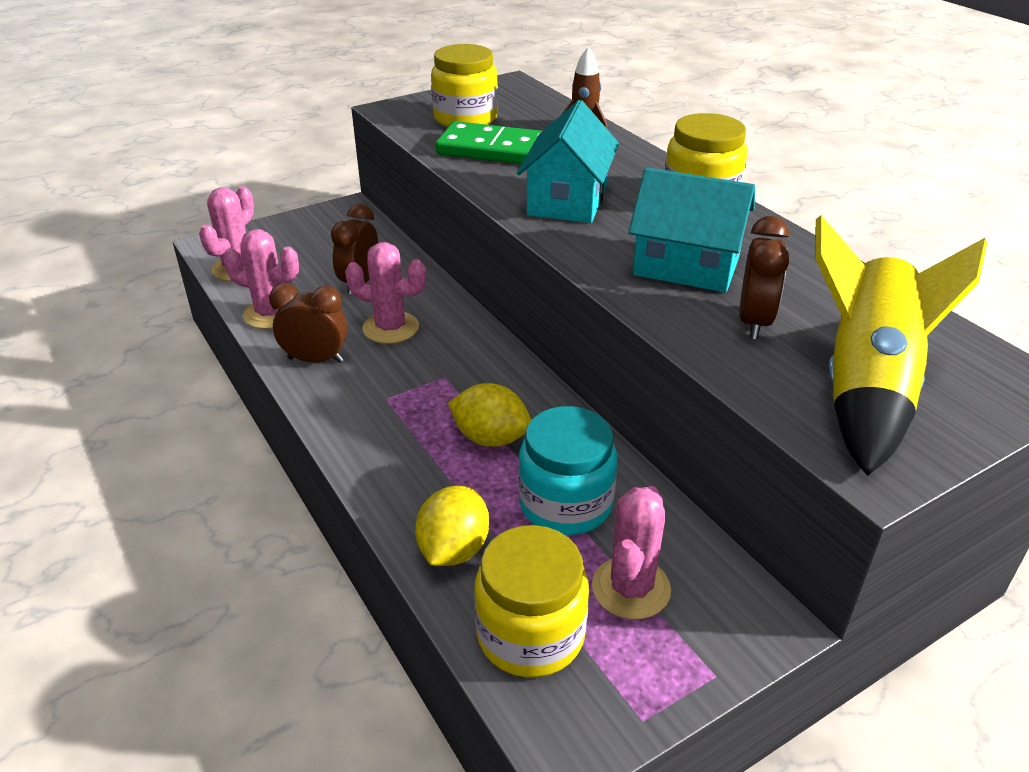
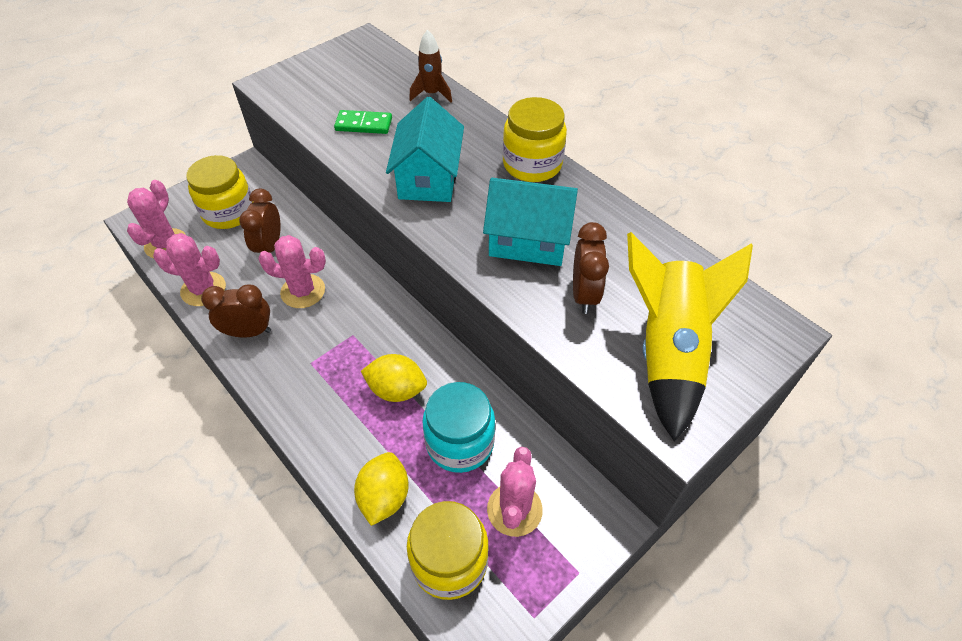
camera: 10 degrees left, 15 degrees up
(465, 118) = (332, 88): yellow jar -> yellow jar (229, 212)
(497, 150) = (364, 124): green domino -> green domino, size x0.58

